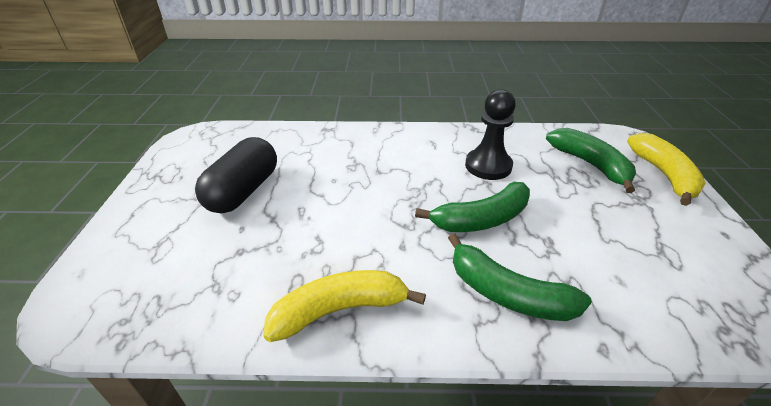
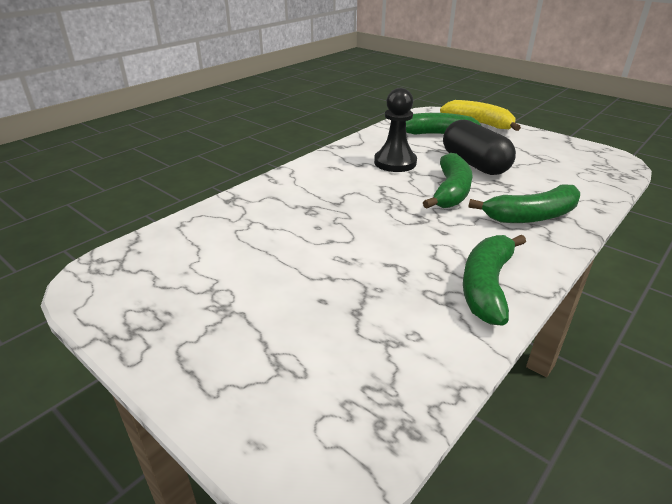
camera: 50 degrees left, 5 degrees down
(243, 191) = (262, 279): black capsule -> black capsule (474, 164)
(340, 310) = (487, 286): yellow banana -> green banana

